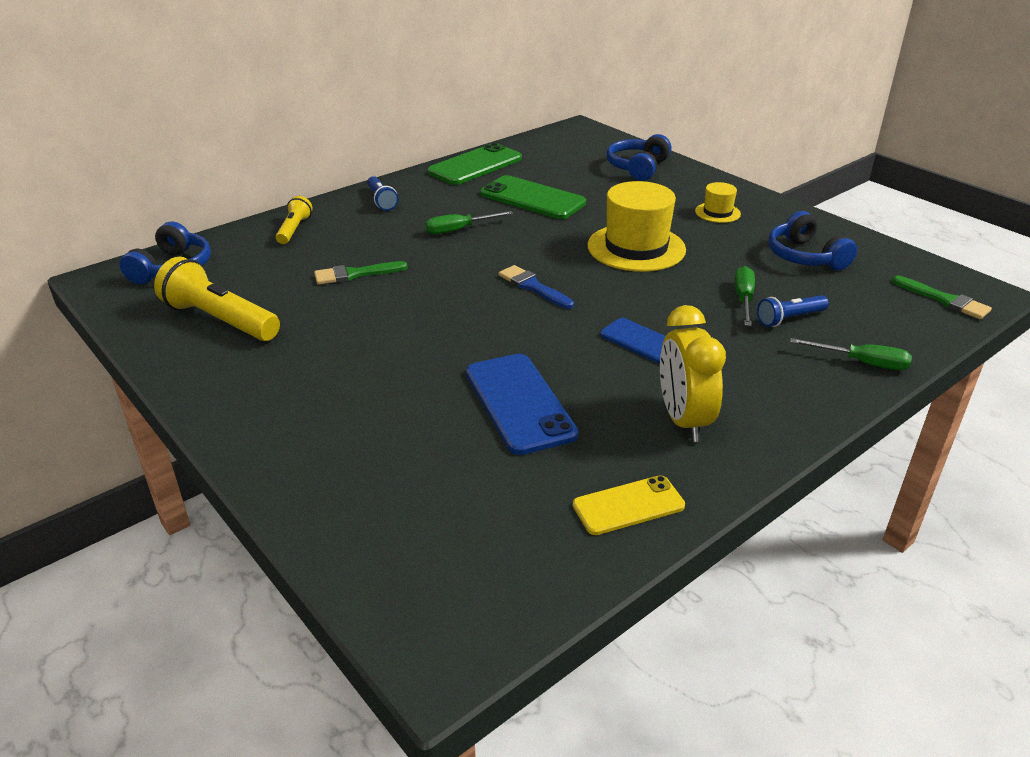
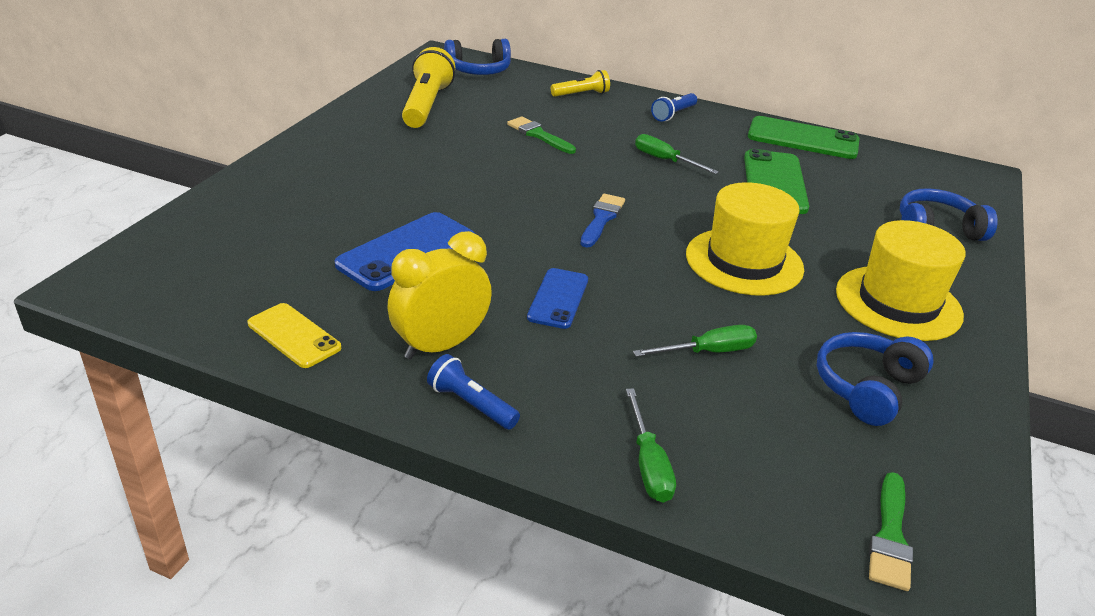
camera: 60 degrees right, 0 degrees up
(717, 212) = (898, 303): yellow hat -> yellow hat, size x2.03
(789, 319) = (697, 393): blue flashlight -> blue flashlight (471, 404)

